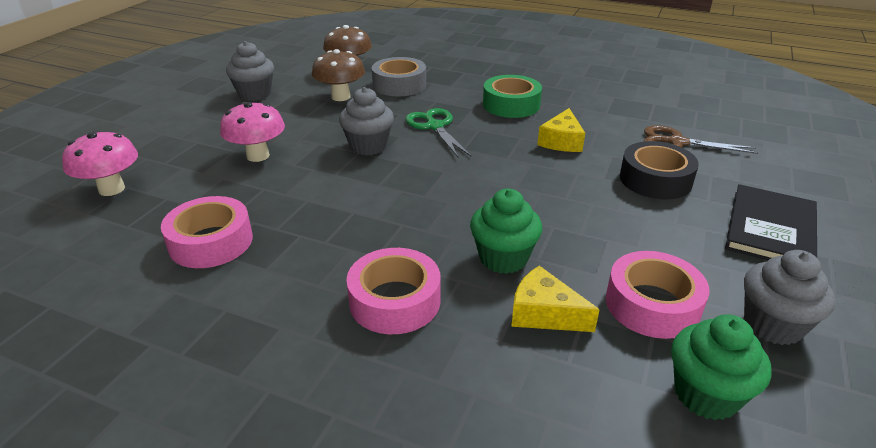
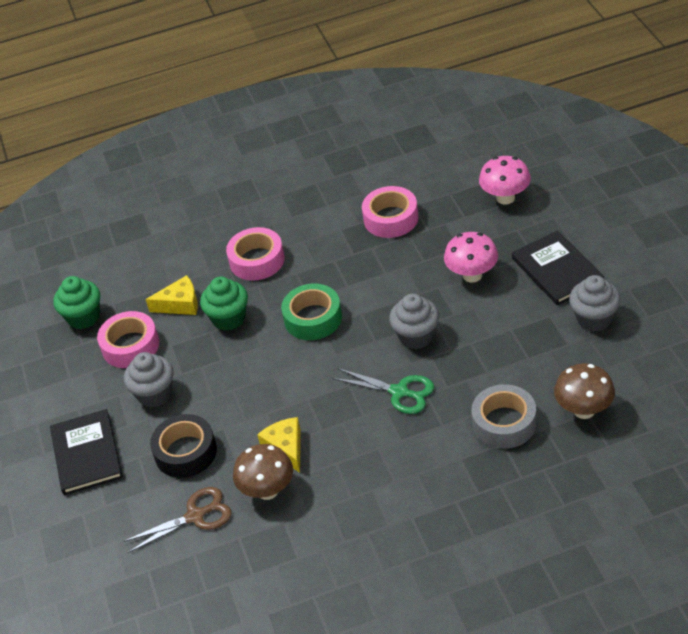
camera: 145 degrees right, 10 degrees up
(209, 125) = (557, 270): none -> black book
(341, 97) = (524, 369): brown mushroom -> brown mushroom (267, 490)
(511, 105) = (374, 469): green tape -> green tape (313, 318)
(772, 325) = (65, 376): grey cupcake -> grey cupcake (154, 394)

